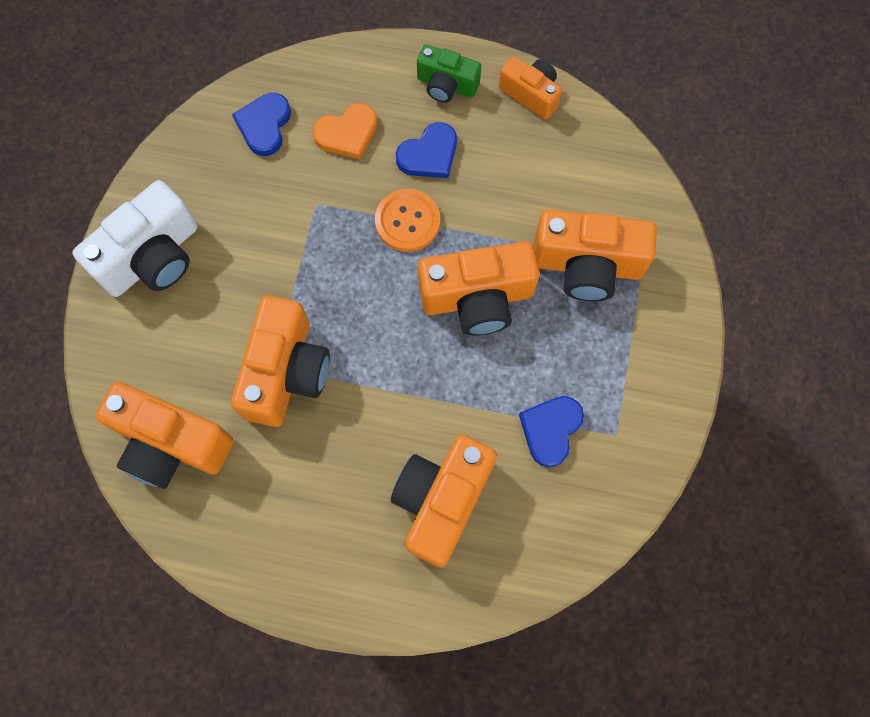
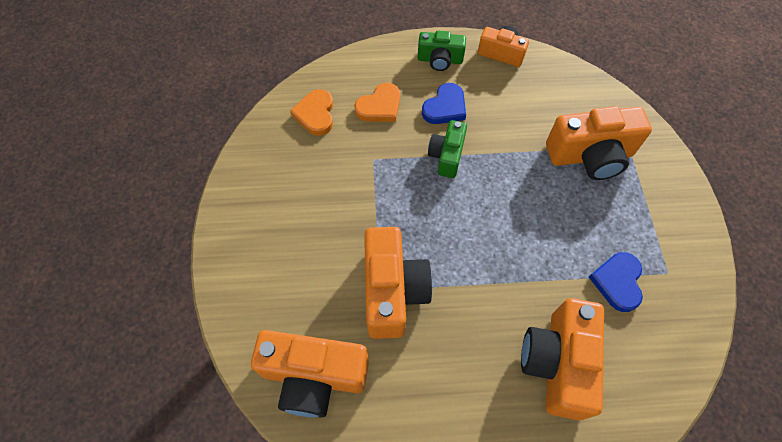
camera: 15 degrees left, 10 degrees down
(152, 257) = (255, 228): white camera -> none
(264, 125) = (315, 114): blue heart -> orange heart
(407, 221) = (447, 156): orange button -> green camera
(477, 298) = (520, 198): orange camera -> none

